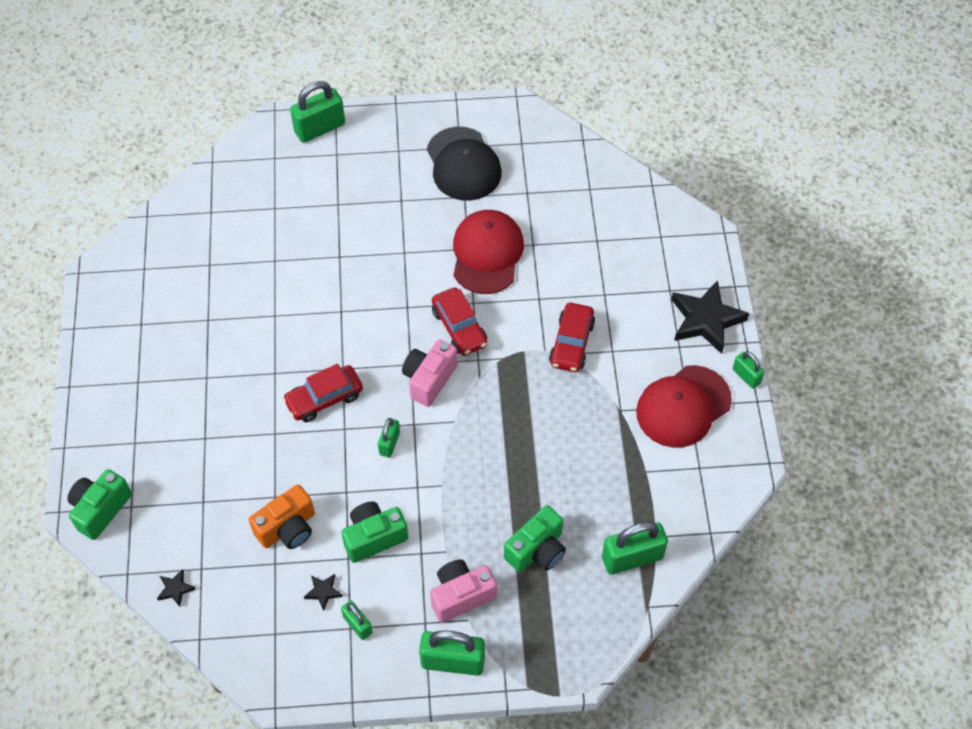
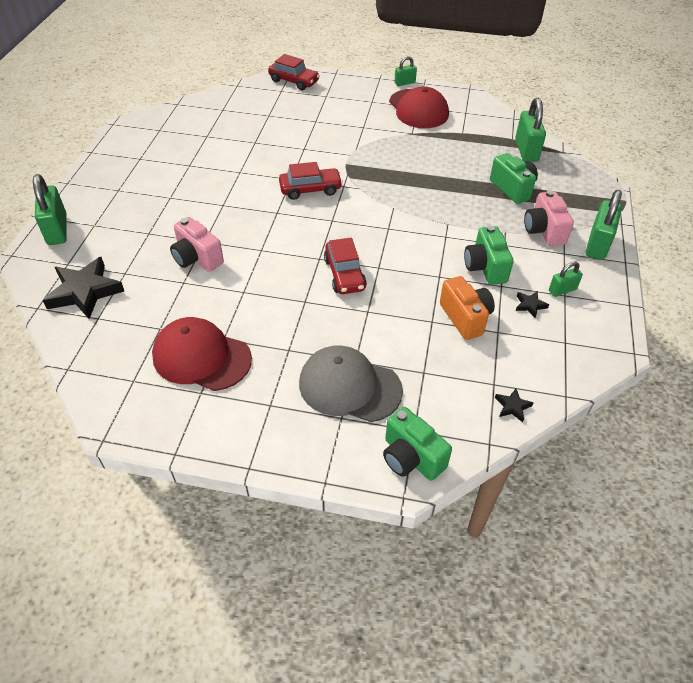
camera: 75 degrees left, 10 degrees down
(171, 440) = (349, 386): none -> grey cap
(389, 443) = (401, 244): green padlock -> none
(429, 379) = (350, 213): pink camera -> pink camera (197, 258)
(463, 164) = (158, 160): black cap -> none
(487, 253) = (250, 164): red cap -> red cap (201, 357)
(571, 343) = (349, 142): red car -> red car (294, 81)
(706, 320) = (356, 88): black star -> black star (85, 291)

